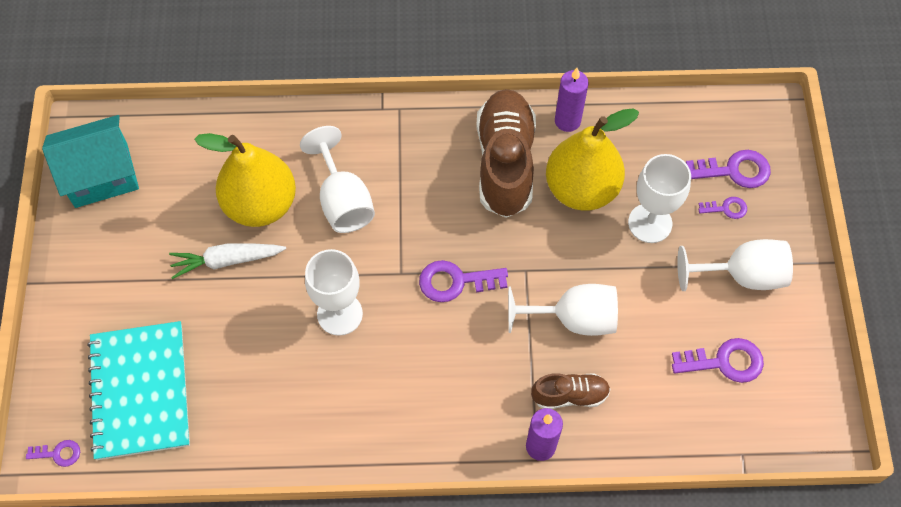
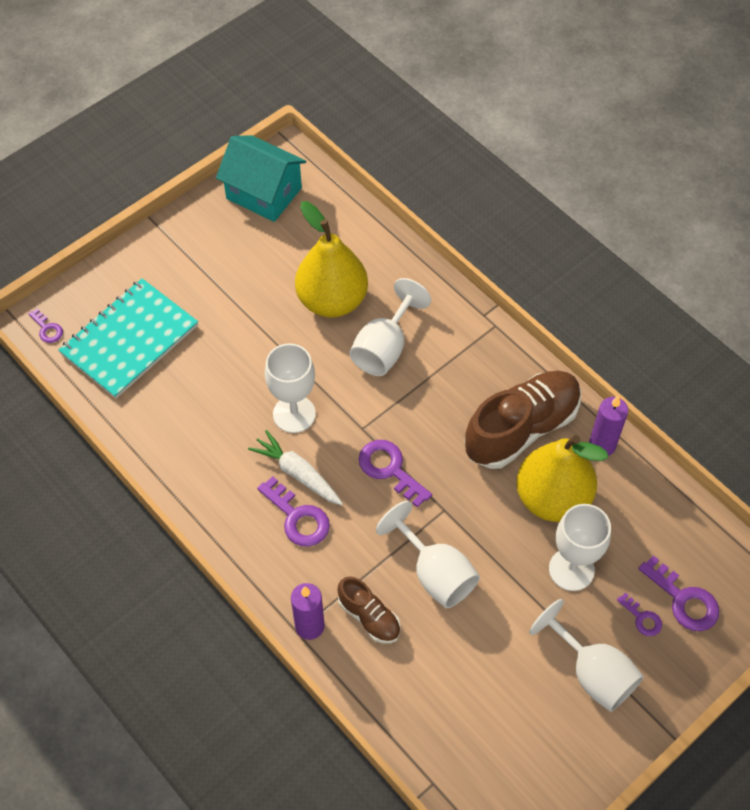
camera: 50 degrees right, 5 degrees down
(227, 261) = (270, 314): white carrot -> white carrot (298, 473)
(724, 362) = (502, 713): purple key -> purple key (298, 517)

